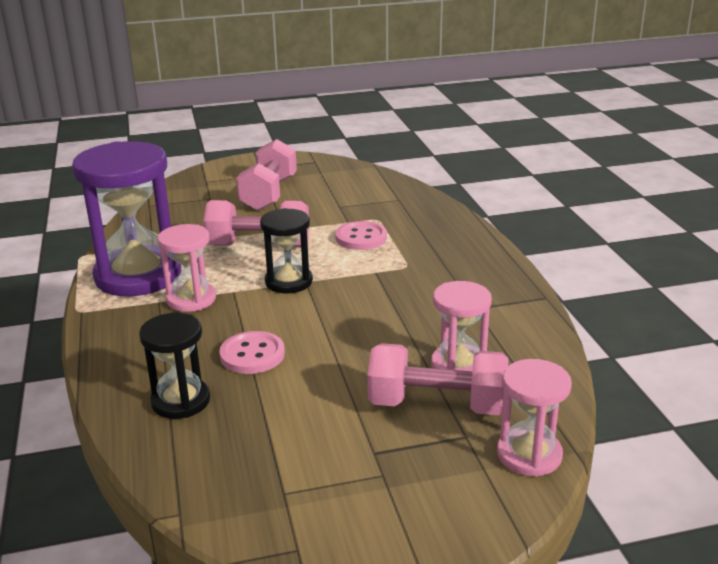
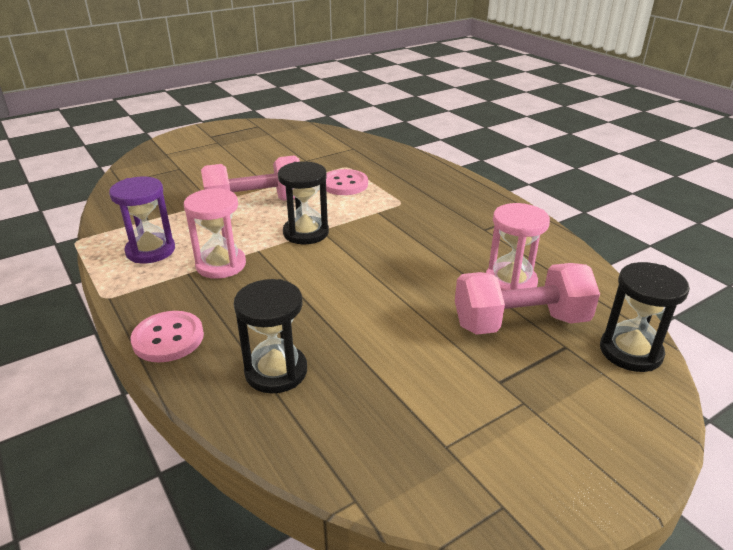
camera: 20 degrees left, 5 degrees up
(138, 275) = (150, 251): purple hourglass -> purple hourglass, size x0.54
(252, 355) = (318, 308): pink button -> pink button (168, 338)
(269, 194) = (234, 158): pink dumbbell -> none
(529, 455) = (630, 352): pink hourglass -> black hourglass

